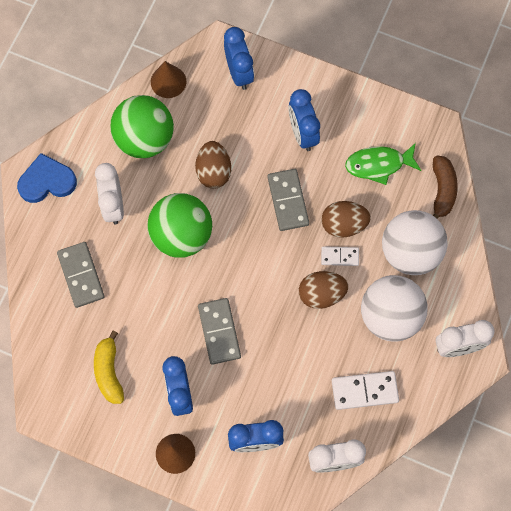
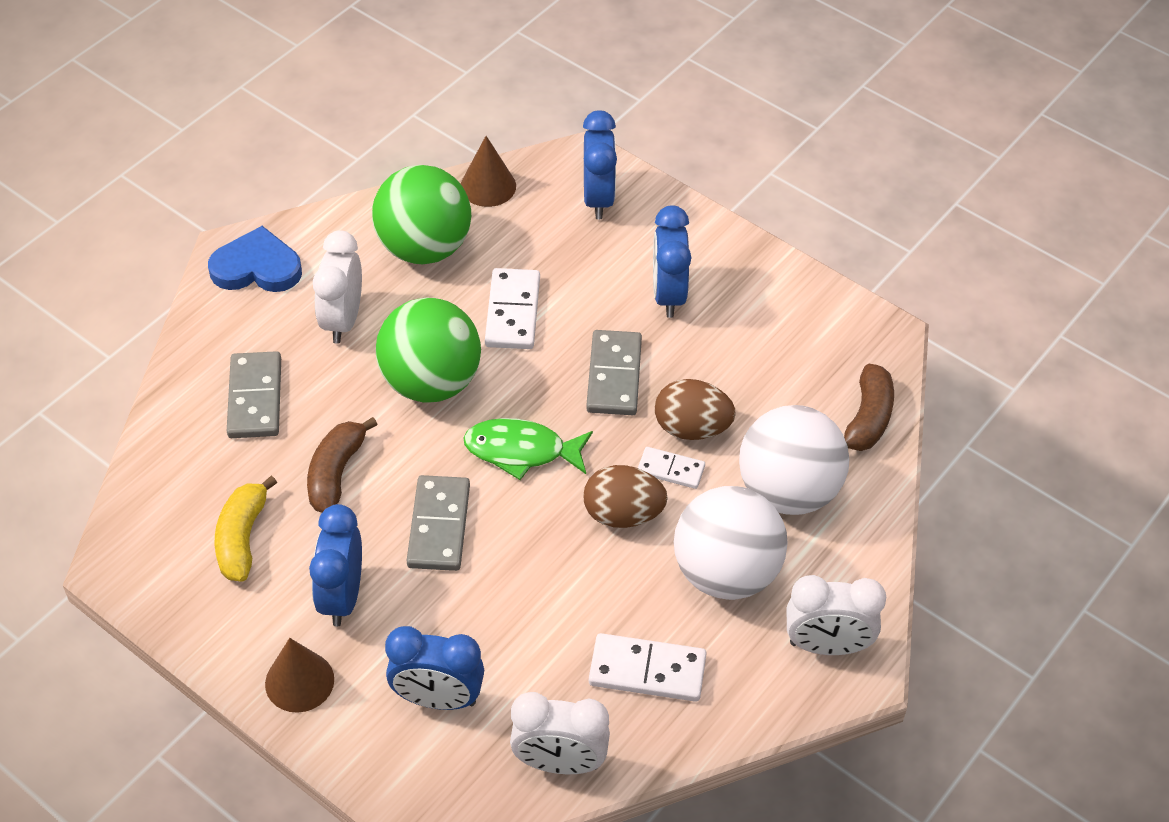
camera: 15 degrees right, 20 degrees down
(148, 313) = (336, 473): none -> brown banana
(213, 172) = (512, 312): brown egg -> white domino
(378, 165) = (775, 361): green fish -> green fish (521, 451)

